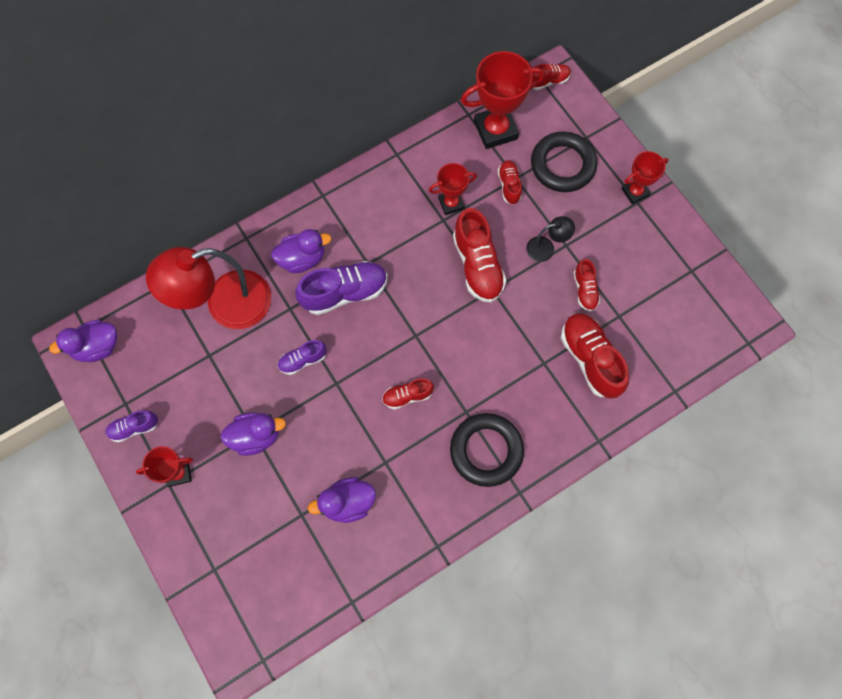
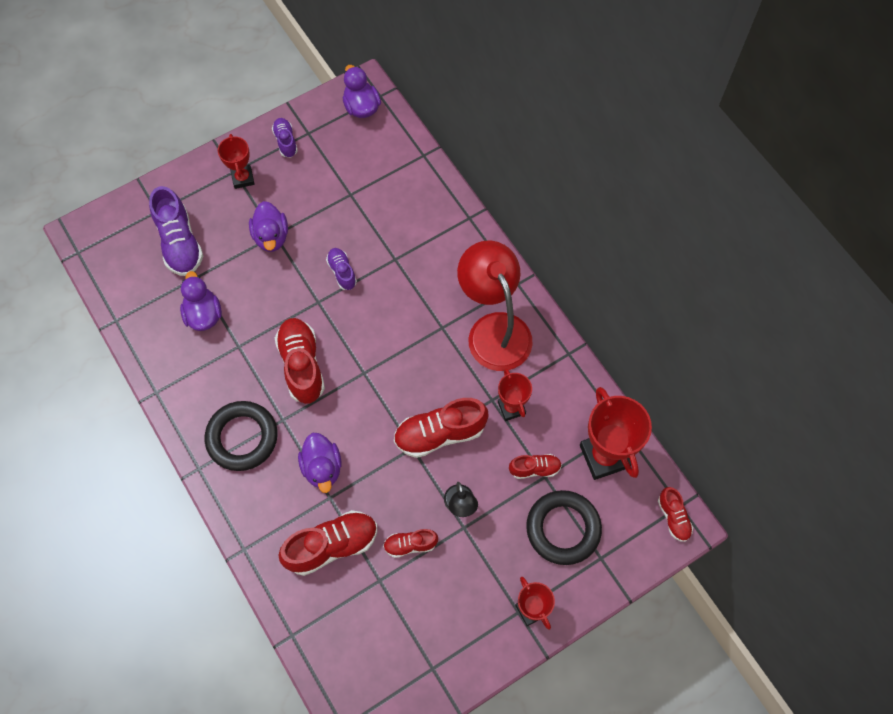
camera: 90 degrees right, 5 degrees down
(225, 305) = (399, 204): red lamp -> red lamp (494, 329)
(302, 259) = (447, 268): purple duck -> purple duck (322, 468)
(345, 292) = (411, 307): purple shoe -> purple shoe (180, 243)
(407, 396) = (302, 365): red shoe -> red shoe, size x1.82

